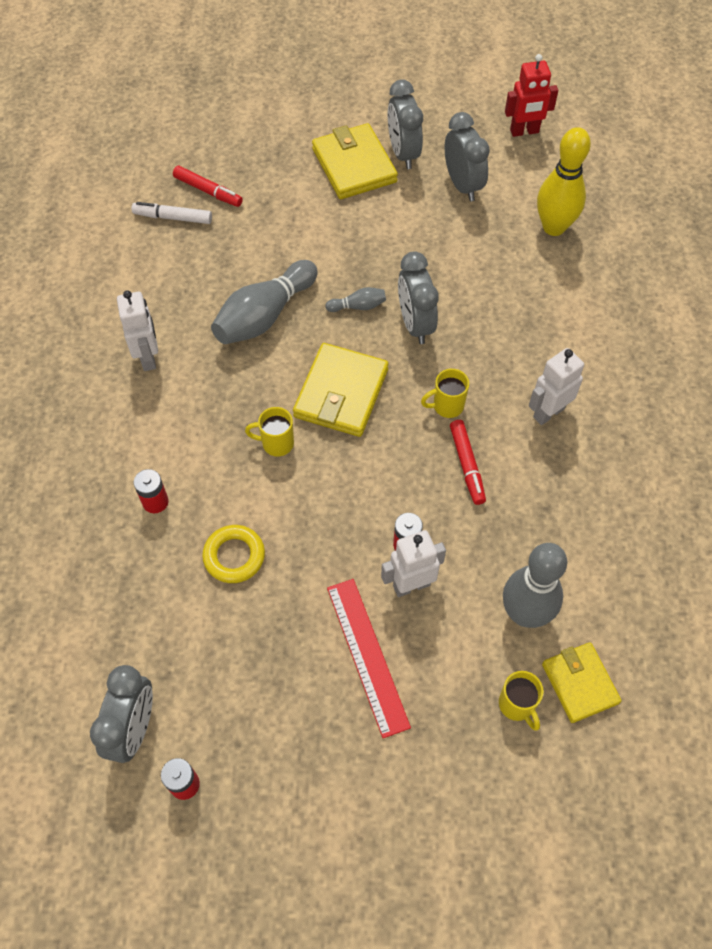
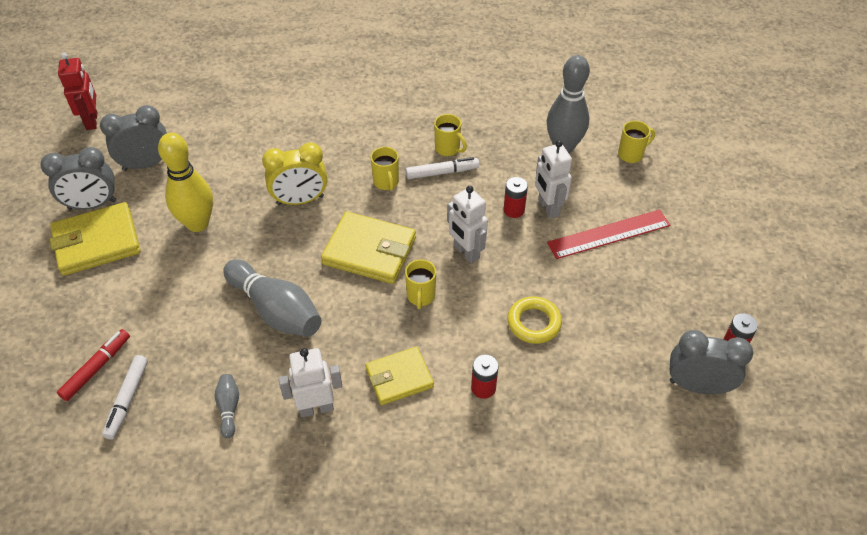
camera: 90 degrees left, 10 degrees down
(358, 306) = (275, 239): grey bowling pin -> grey bowling pin (229, 408)
(415, 324) = (300, 200): grey clock -> yellow clock
(467, 465) = (442, 172): red marker -> white marker
(509, 472) = (448, 149): none -> yellow mug
(548, 412) = (395, 125): white robot -> white robot (466, 252)
(554, 227) = (209, 110): yellow bowling pin -> yellow bowling pin (197, 223)
(579, 683) = (610, 123): yellow wallet -> yellow wallet (399, 378)

